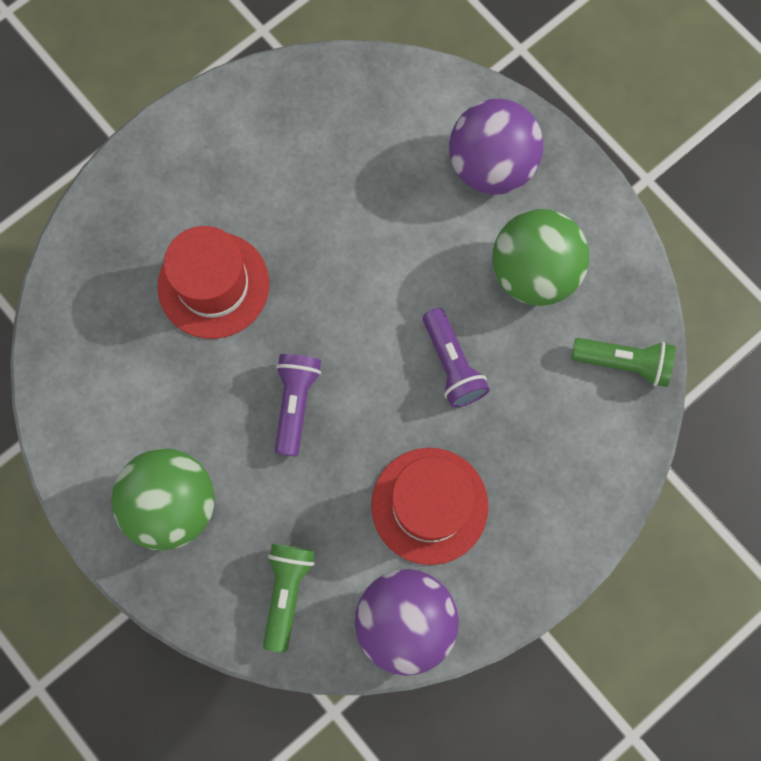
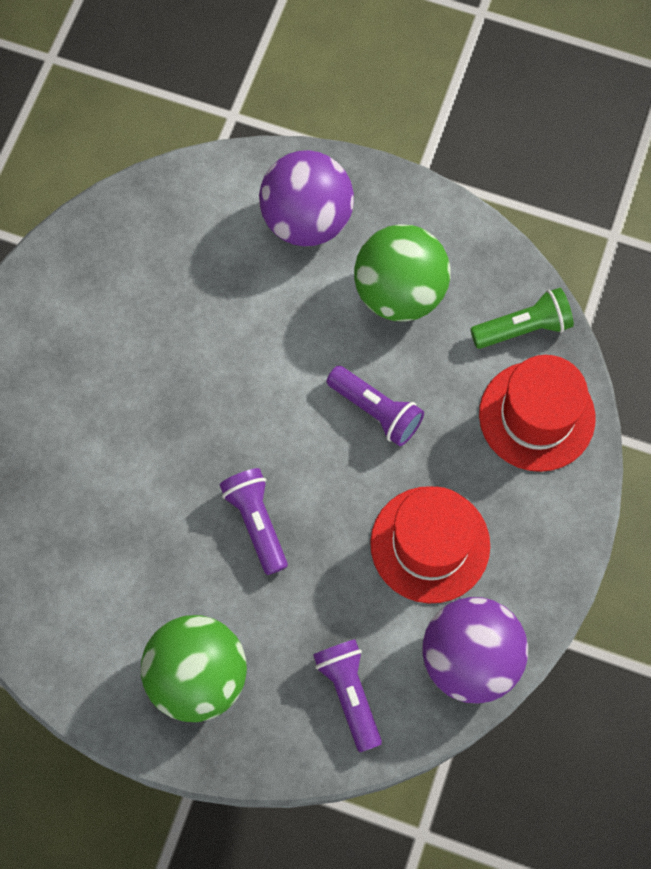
camera: 30 degrees left, 5 degrees down
(213, 285) = (117, 458): red hat -> red hat (536, 416)
(287, 592) = (349, 693): green flashlight -> purple flashlight

